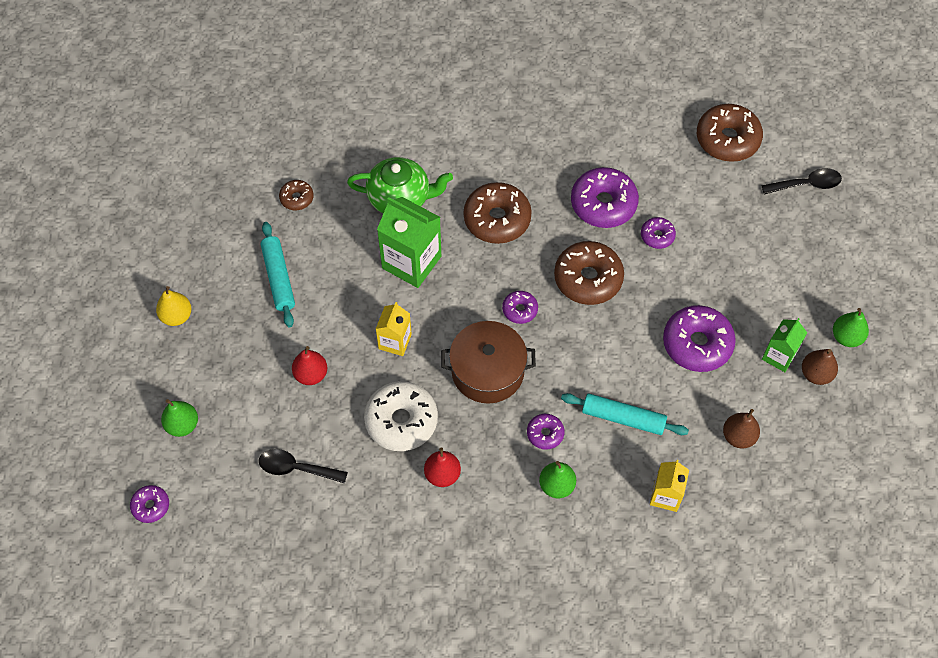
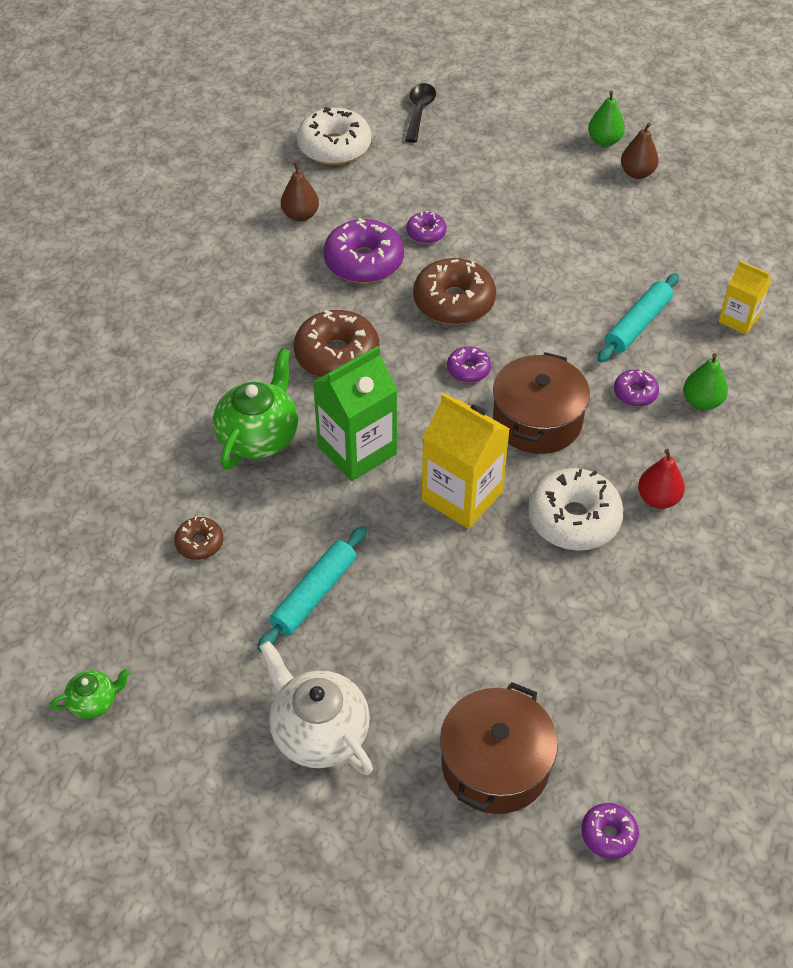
camera: 70 degrees left, 10 degrees down
(162, 189) = (94, 701): none -> green teapot
(176, 316) = (318, 731): yellow pear -> white teapot
(182, 425) = (495, 764): green pear -> brown pot
(279, 278) = (314, 594): turquoise rolling pin -> turquoise rolling pin turned 60 degrees counterclockwise
(296, 468) = (604, 645): black spoon -> none
(311, 374) = (474, 595): red pear -> none
(395, 341) = (462, 496): yellow carton -> yellow carton, size x1.72
(697, 344) = (570, 243): purple donut -> none
(727, 139) = (334, 147): brown donut -> white donut
(738, 436) = (688, 246): brown pear -> brown pear (300, 215)
(779, 356) = (607, 191): green carton -> none

